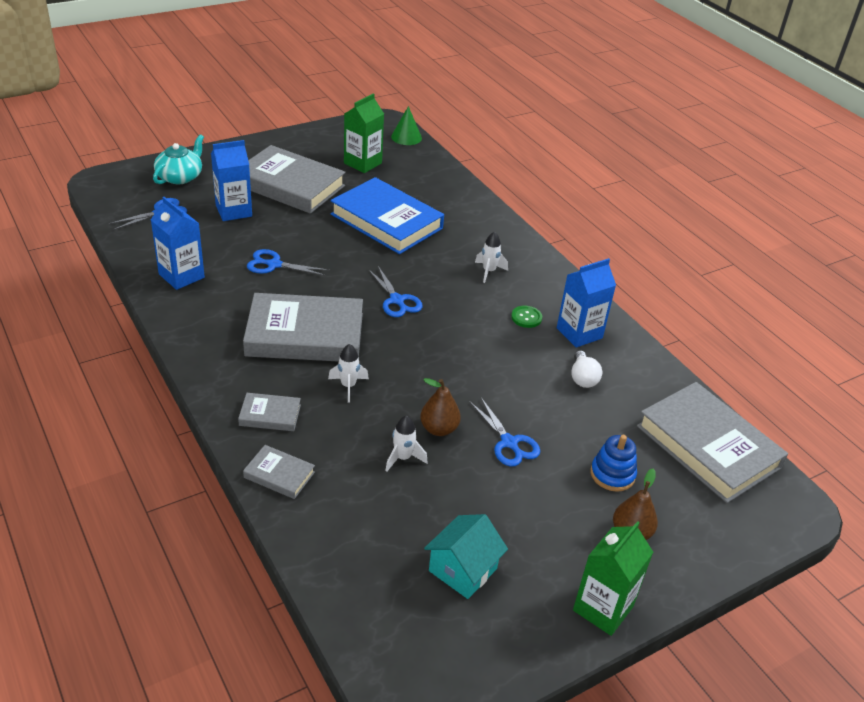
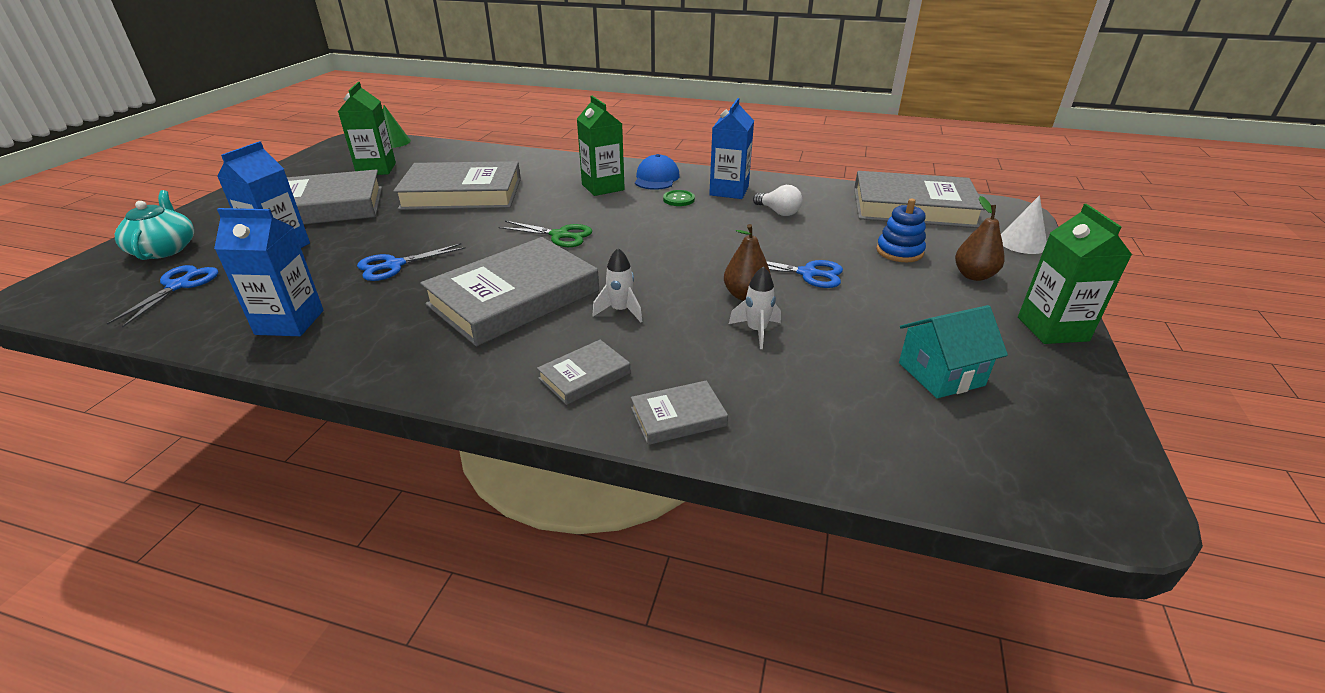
camera: 40 degrees left, 5 degrees down
(386, 221) = (462, 194): blue book -> grey book
(397, 300) = (559, 235): blue scissors -> green scissors
(463, 570) = (941, 374): turquoise house -> turquoise house turned 75 degrees clockwise
(489, 271) = (603, 187): white rocket -> green carton
(543, 286) = (656, 178): none -> blue cap
(736, 540) = (1022, 243): none -> white cone

